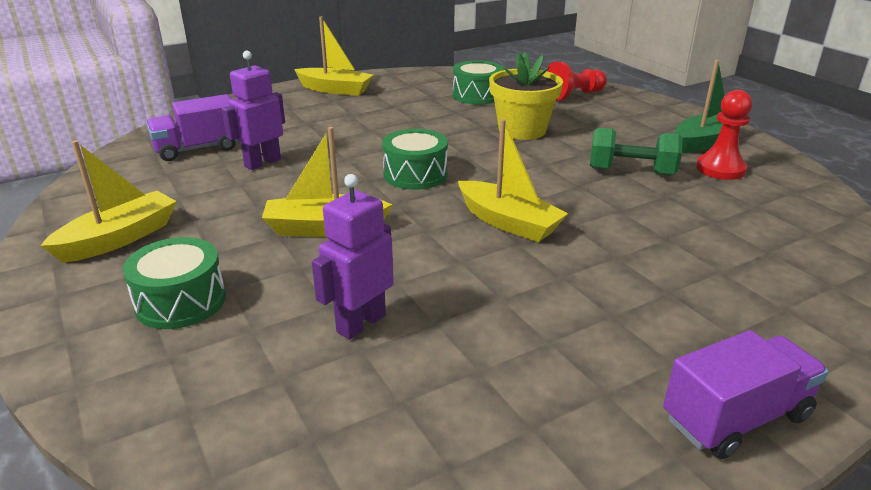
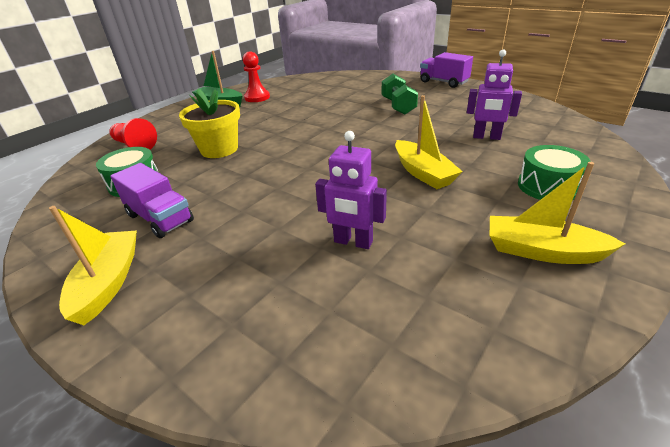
camera: 110 degrees left, 5 degrees up
(198, 149) = (353, 309): purple truck -> purple truck (160, 218)
(415, 175) = (322, 166): green drum -> none
(508, 222) = (360, 128): yellow boat -> none
(631, 172) = (273, 113): green dumbbell -> green dumbbell (398, 106)

